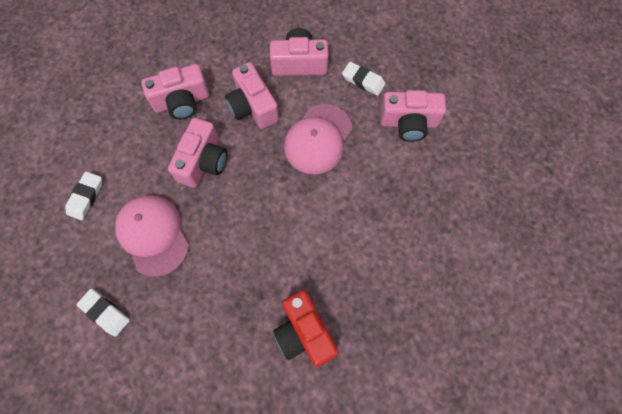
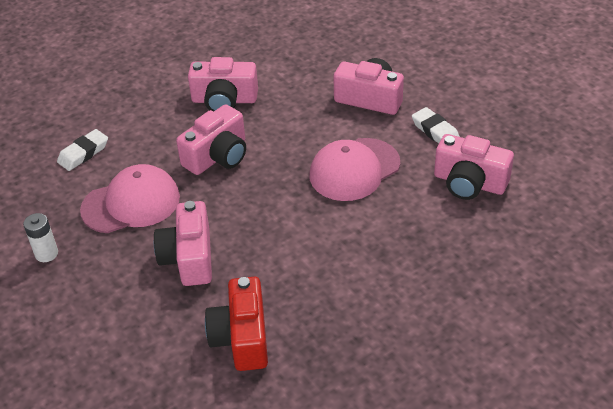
camera: 25 degrees right, 25 degrees down
(105, 313) = (46, 254): white eraser -> white battery
(153, 235) = (131, 203): pink cap -> pink cap turned 75 degrees clockwise
(253, 107) = (297, 123): pink camera -> pink camera (189, 258)

